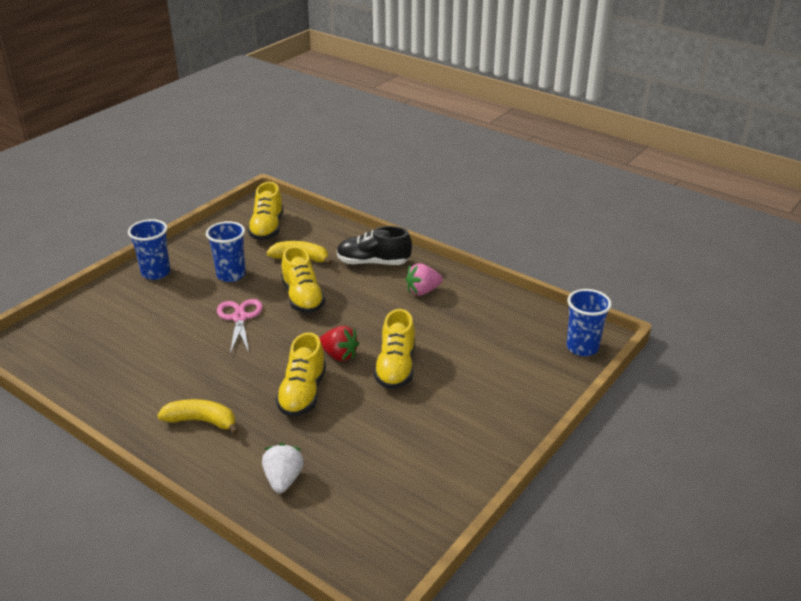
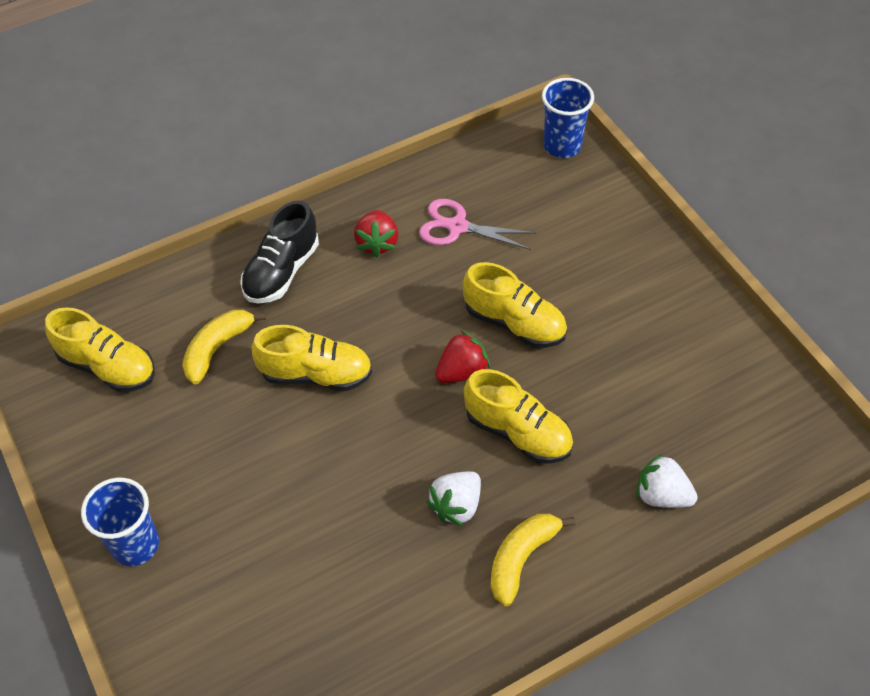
camera: 65 degrees left, 20 degrees up
(231, 275) = (206, 445): blue cup -> none
(231, 381) = (456, 505): none -> white strawberry
(239, 318) = (320, 461): pink scissors -> pink scissors (457, 227)
(423, 291) = (377, 243): pink strawberry -> red strawberry

